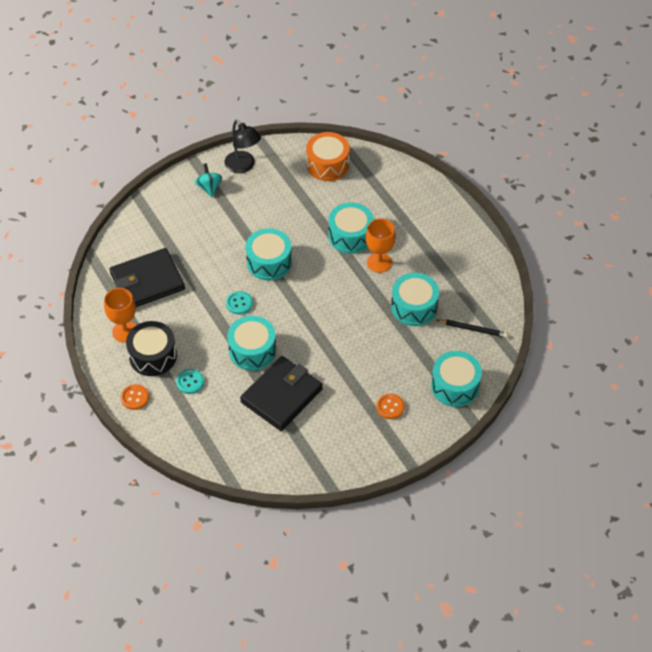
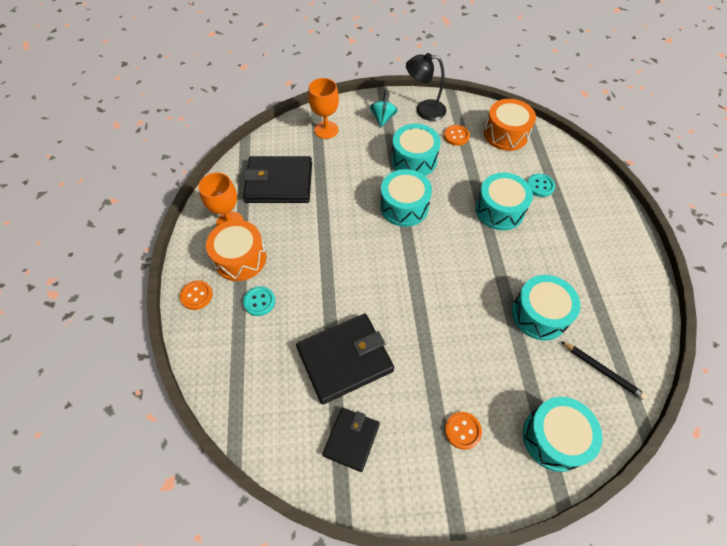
camera: 25 degrees right, 5 degrees up
(153, 356) = (240, 258): black drum -> orange drum
(239, 303) = (353, 237): turquoise button -> turquoise button (540, 186)
(243, 166) = (424, 110): black lamp -> black lamp turned 105 degrees clockwise
(252, 350) = (340, 293): turquoise drum -> turquoise drum (414, 160)
(284, 182) = (456, 136): none -> orange button
(314, 444) = (351, 439): none -> black wallet
(379, 262) = (519, 249): orange goblet -> orange goblet (326, 130)

